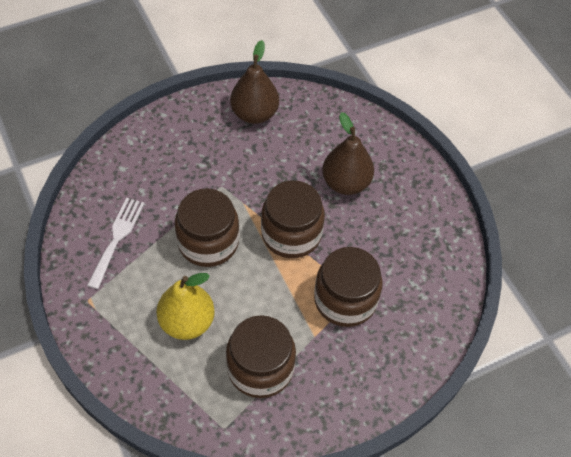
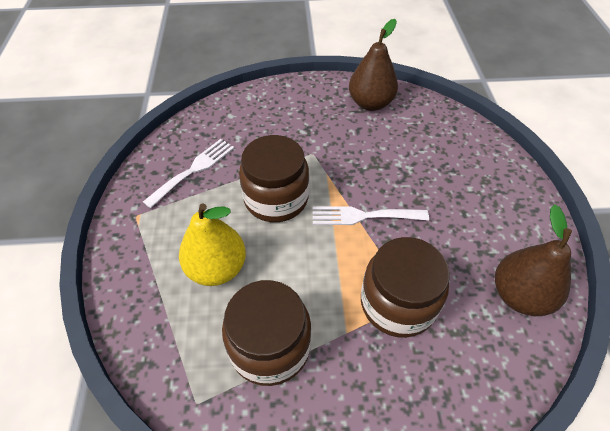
camera: 25 degrees right, 5 degrees down
(291, 234) = (363, 216): brown jar -> white fork
(346, 183) = (440, 185): brown pear -> brown pear (519, 295)

